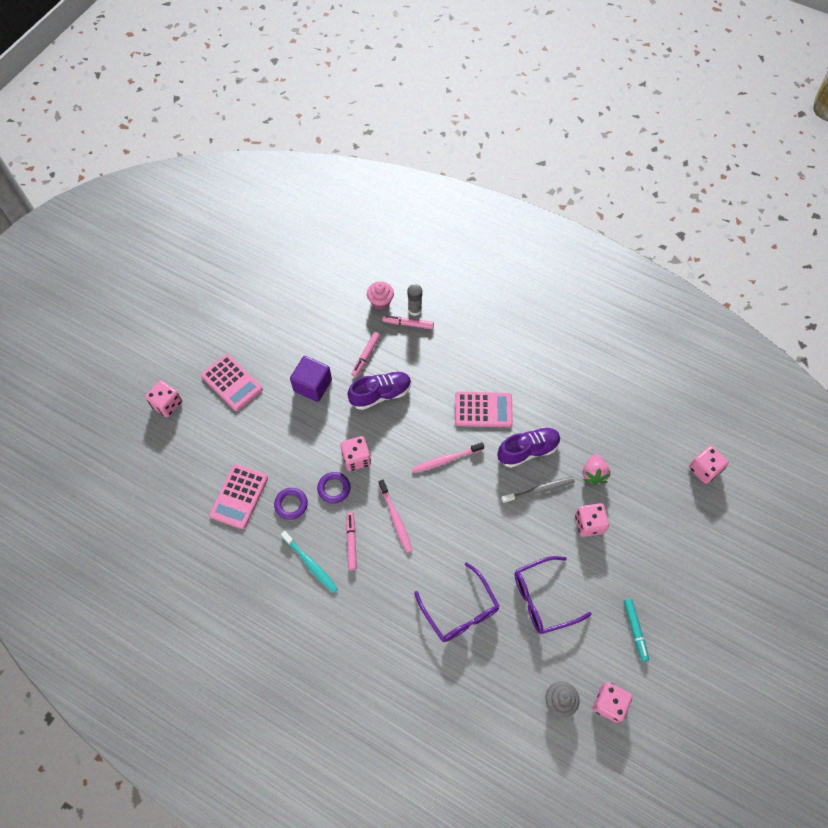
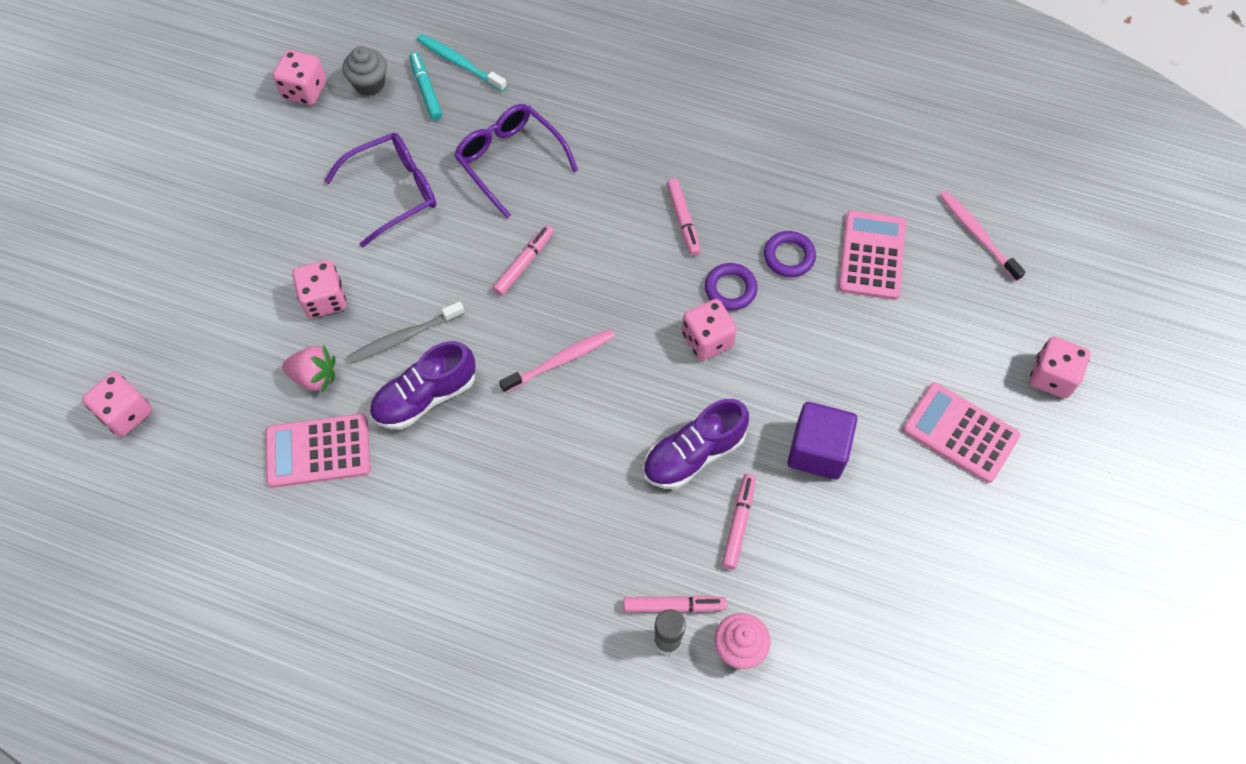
camera: 170 degrees right, 0 degrees up
(310, 564) = (734, 184): turquoise toothbrush -> turquoise toothbrush (459, 63)
(395, 519) = (624, 261): pink toothbrush -> pink toothbrush (977, 234)
(460, 528) = (524, 263): none -> pink marker
(483, 410) = (508, 456): pink calculator -> pink calculator (318, 451)
(593, 474) = (314, 376): pink strawberry -> pink strawberry turned 105 degrees clockwise
(635, 630) = (263, 173): turquoise marker -> turquoise marker (426, 90)

